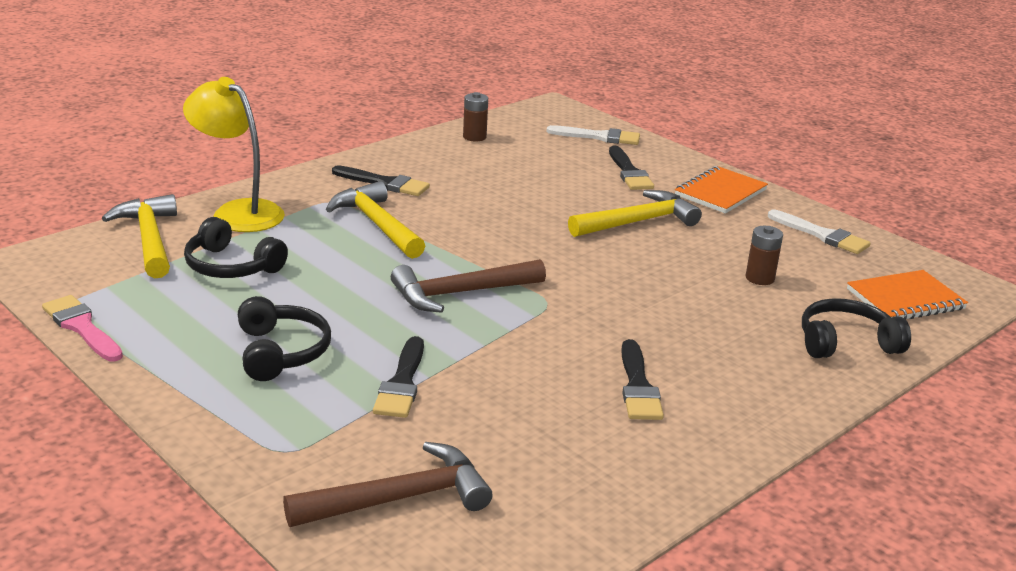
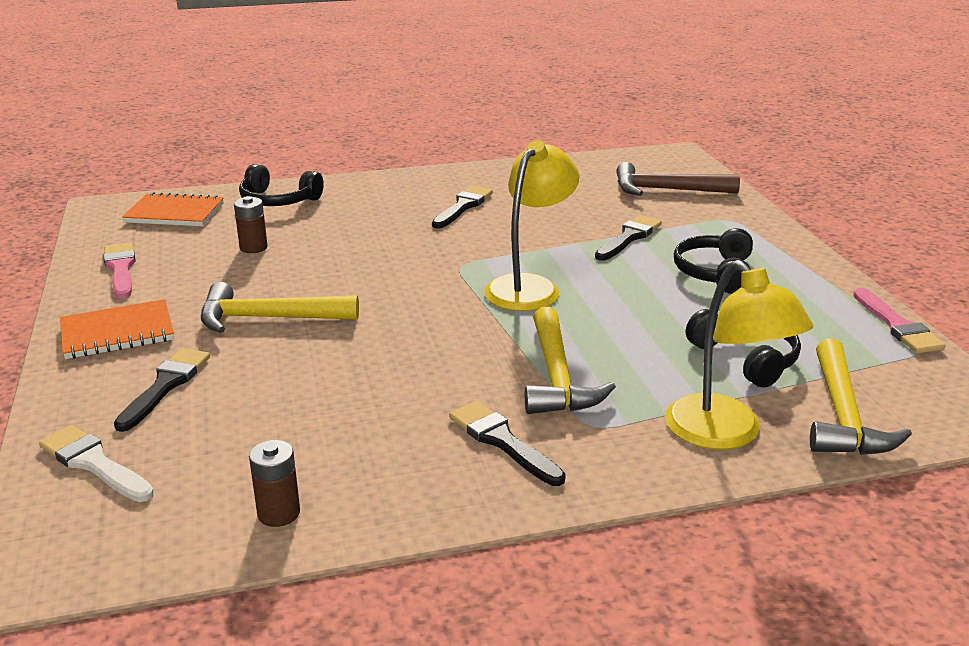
camera: 150 degrees left, 0 degrees up
(460, 293) = (529, 287): brown hammer -> yellow lamp
(822, 235) = (120, 269): white brush -> pink brush

